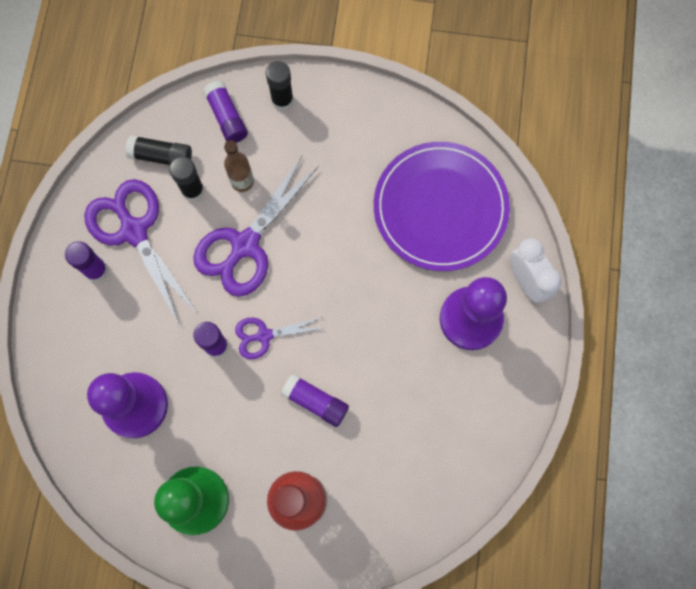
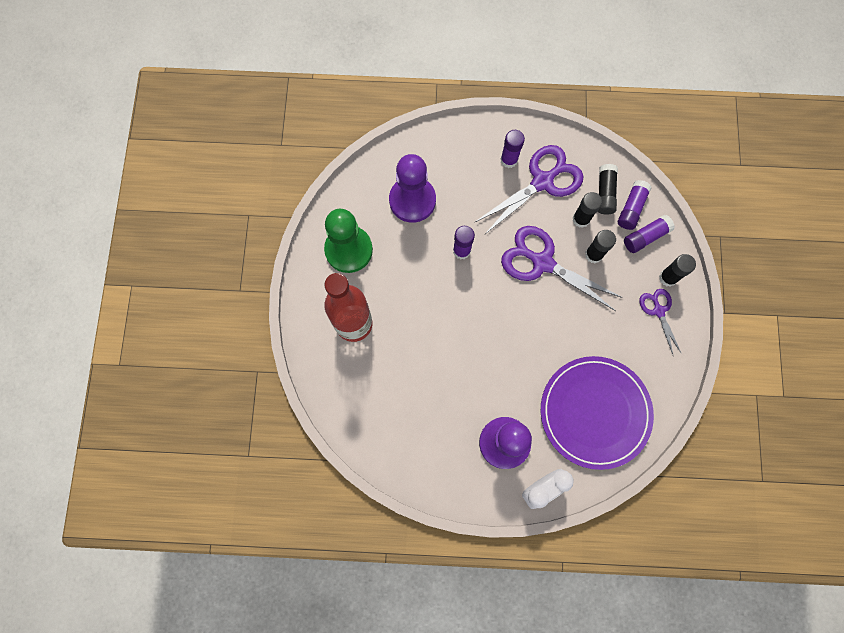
camera: 85 degrees right, 0 degrees up
(242, 181) = (593, 254): brown bottle -> black glue stick
(264, 335) = (473, 284): purple scissors -> purple scissors (658, 311)
(315, 402) = (426, 327): purple glue stick -> purple glue stick (631, 208)

